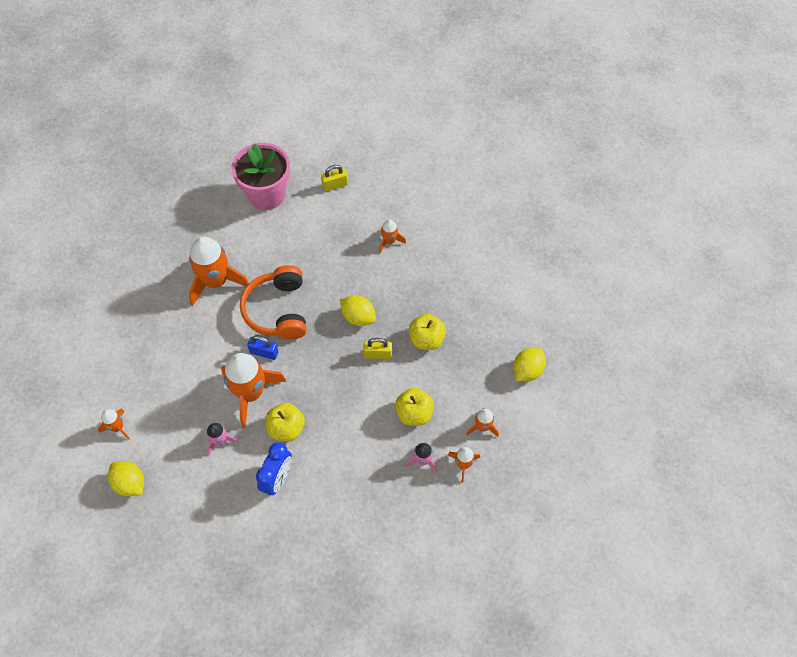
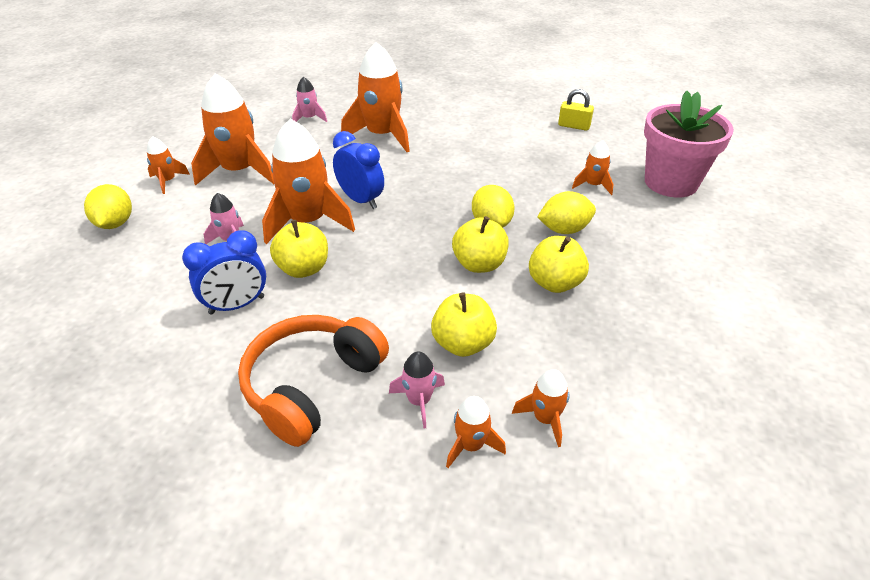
camera: 40 degrees right, 20 degrees down
(144, 298) = (309, 118): none -> pink rocket
(156, 384) = (239, 171): none -> orange rocket
(264, 352) = (361, 200): blue padlock -> blue clock
(267, 194) = (498, 106): pink flower pot -> pink flower pot (670, 182)
(278, 310) = (413, 179): orange headphones -> orange headphones (312, 385)
(378, 354) = (479, 264): yellow padlock -> yellow apple
(527, 370) = (678, 395): yellow lemon -> yellow lemon (564, 229)

